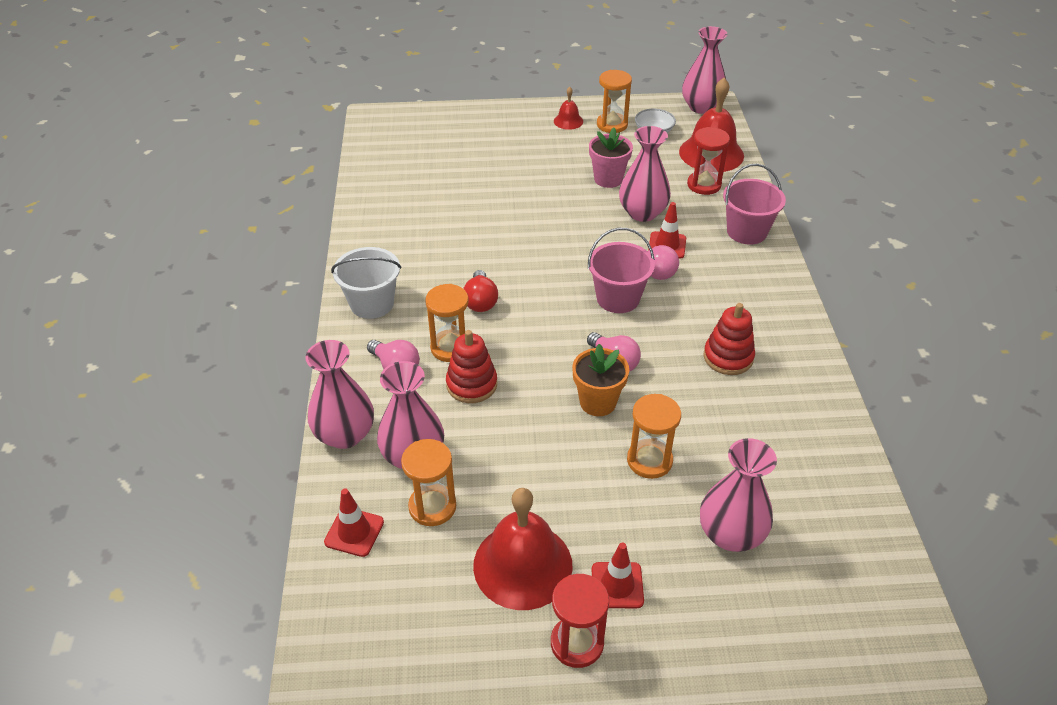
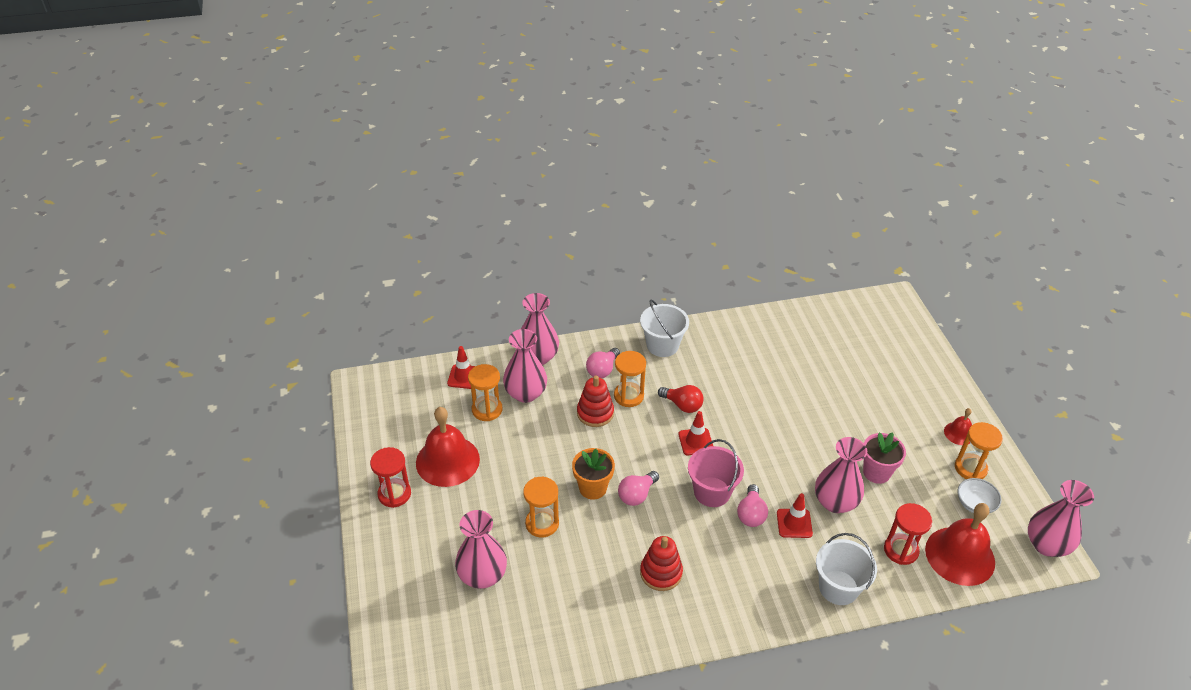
camera: 80 degrees right, 0 degrees up
(480, 301) = (682, 405): red light bulb -> red light bulb turned 135 degrees counterclockwise
(617, 585) = (436, 511): red traffic cone -> red traffic cone (696, 441)
(746, 231) = (838, 587): pink bucket -> white bucket

